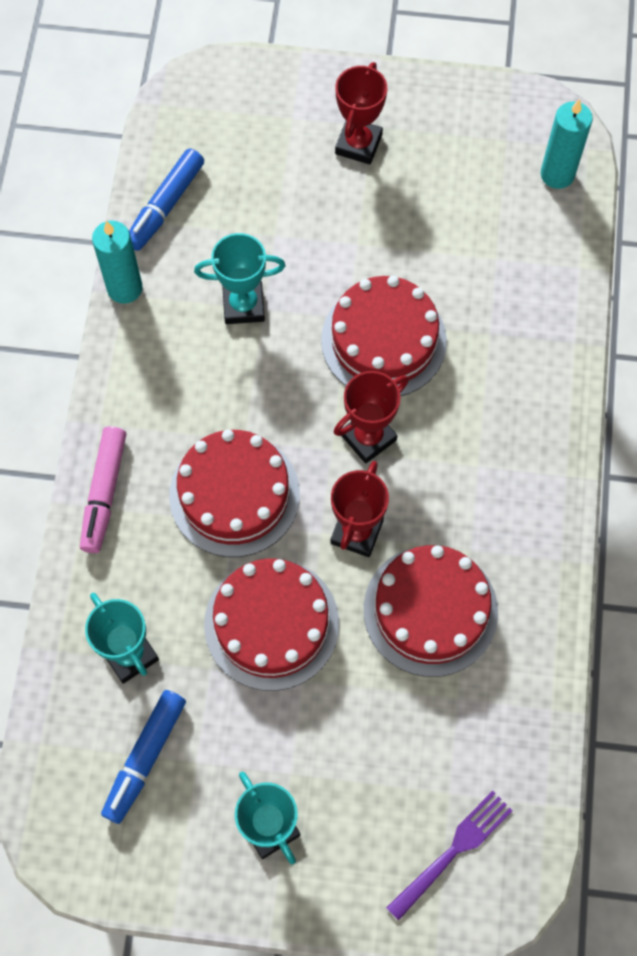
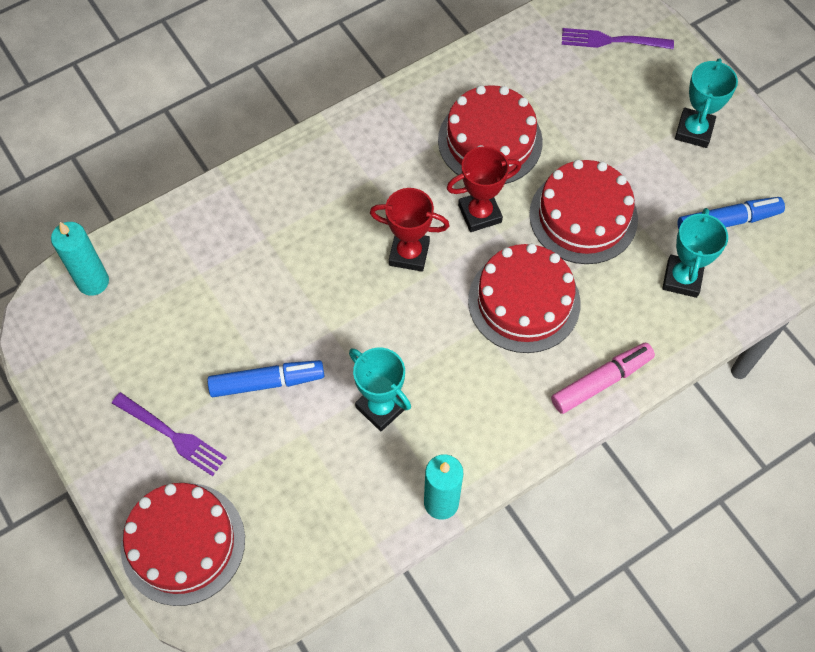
camera: 130 degrees left, 5 degrees down
(165, 206) = (345, 534): blue marker -> blue marker (267, 382)
(358, 144) = (172, 435): red trophy -> purple fork
(383, 340) = (328, 296): red cake -> red cake (183, 543)

